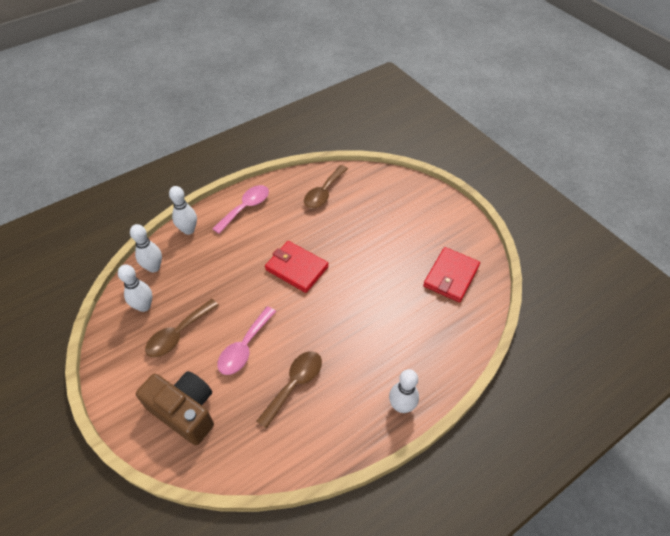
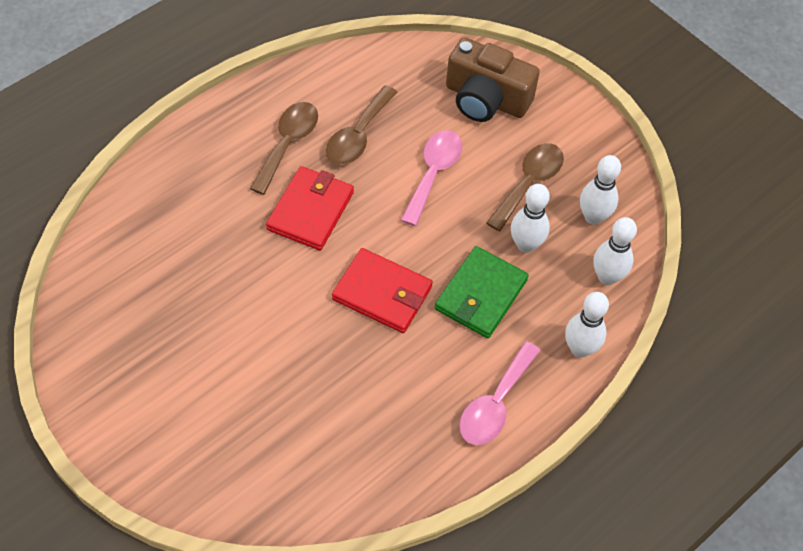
camera: 170 degrees right, 5 degrees up
(236, 263) = (480, 295): none -> green wallet
(323, 193) = (356, 452): brown spoon -> brown spoon (288, 144)
(401, 406) = (221, 121): white bowling pin -> white bowling pin (526, 245)
(451, 276) = (133, 299): red wallet -> red wallet (310, 211)

